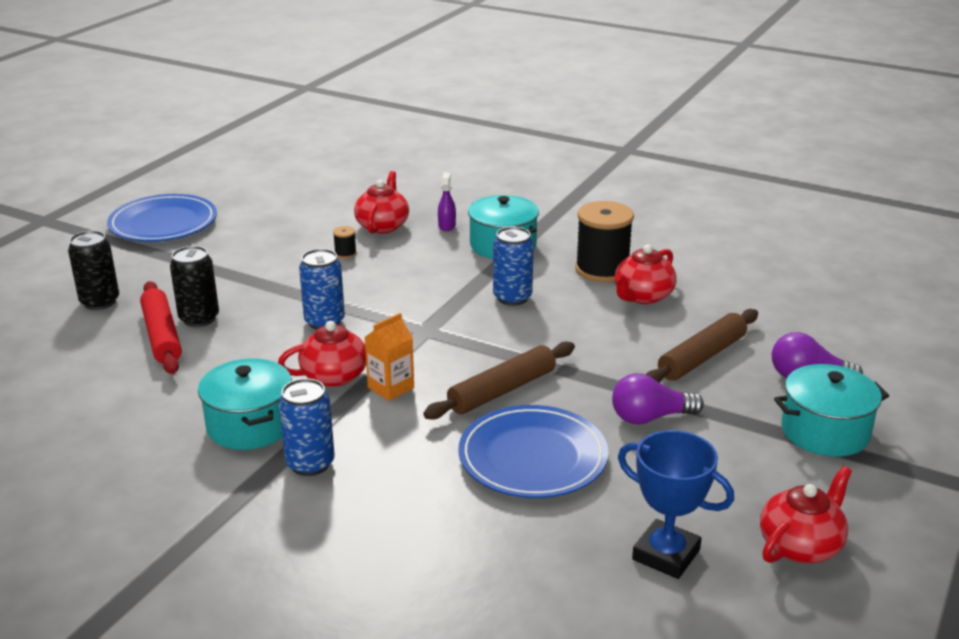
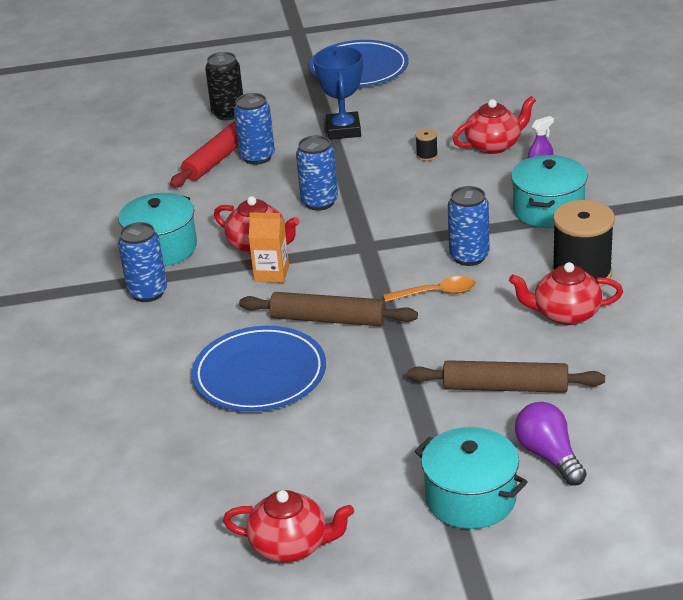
camera: 55 degrees right, 5 degrees up
(199, 319) = (257, 157): black can -> blue can
(539, 330) = (436, 293): none -> orange spoon
(650, 417) = (378, 402): purple light bulb -> none
(666, 555) = (210, 486): blue trophy -> blue trophy (343, 130)

